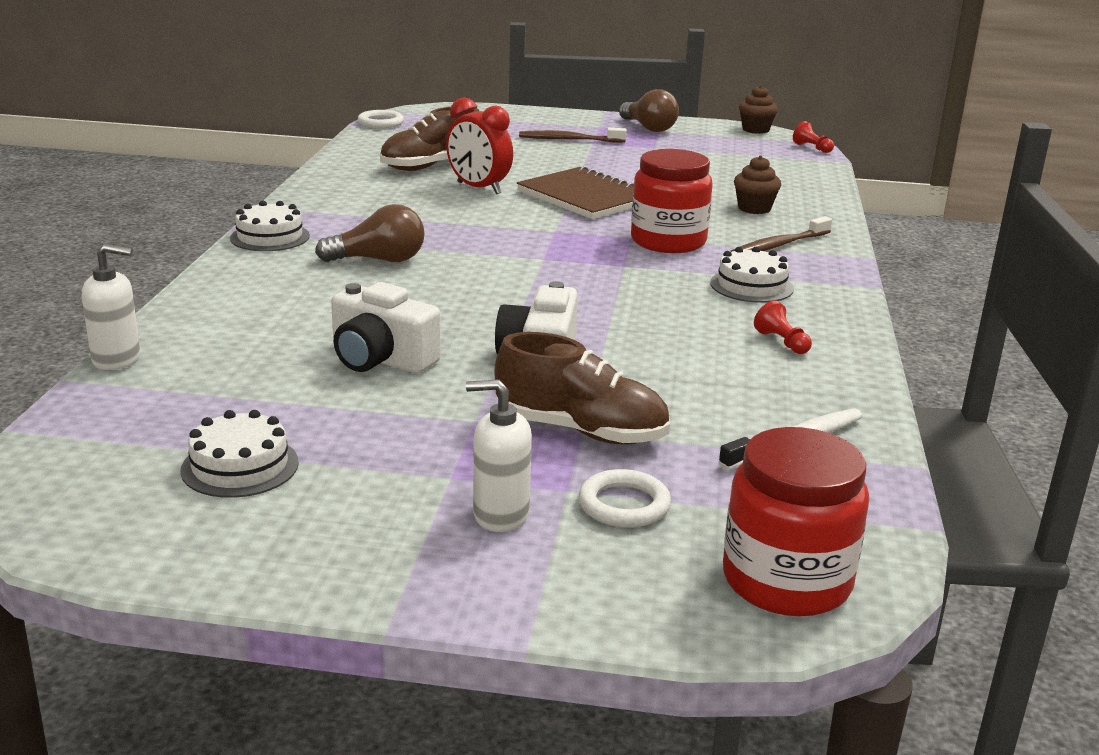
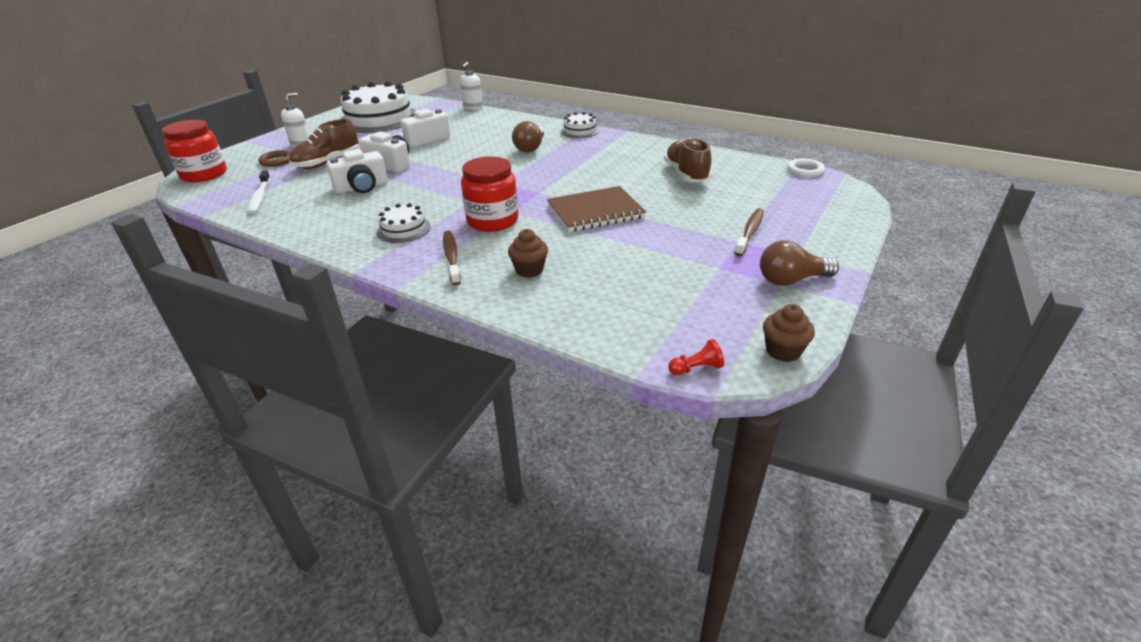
camera: 115 degrees right, 10 degrees up
(240, 466) = (379, 119): white cake -> white cake, size x2.14
(478, 188) = (632, 182): red clock -> none
(624, 505) = (277, 161): white ring -> brown ring
(658, 355) = (362, 187): none -> white camera
(782, 342) = (333, 218): red pawn -> none

